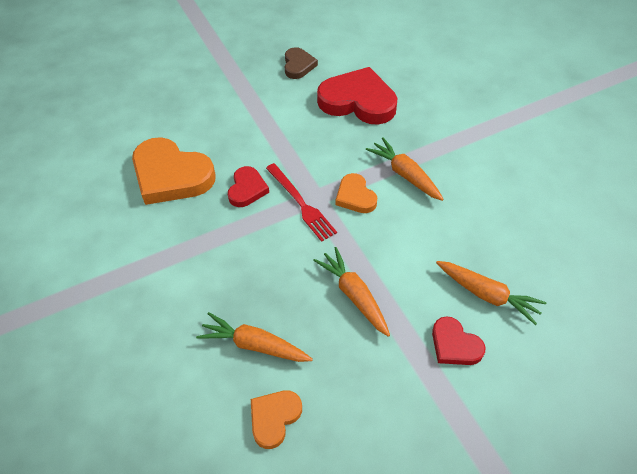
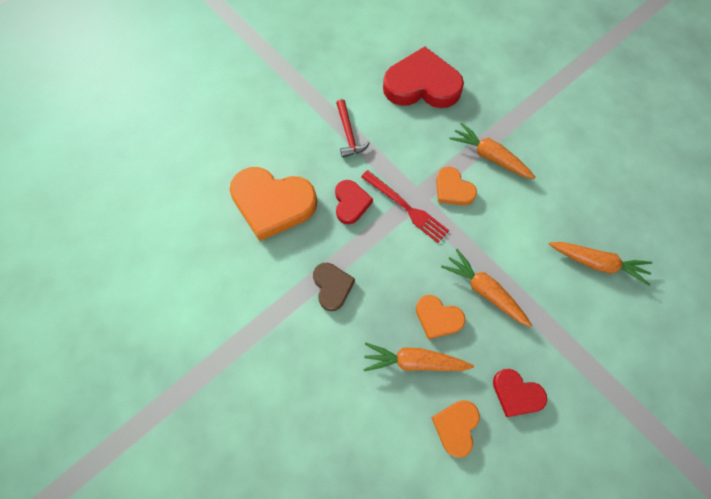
camera: 15 degrees left, 15 degrees up
(269, 130) = (349, 134): none -> red hammer
(295, 310) = (438, 318): none -> orange heart
(298, 65) = (351, 55): brown heart -> brown heart (332, 286)
(454, 345) = (584, 318): red heart -> red heart (516, 393)

